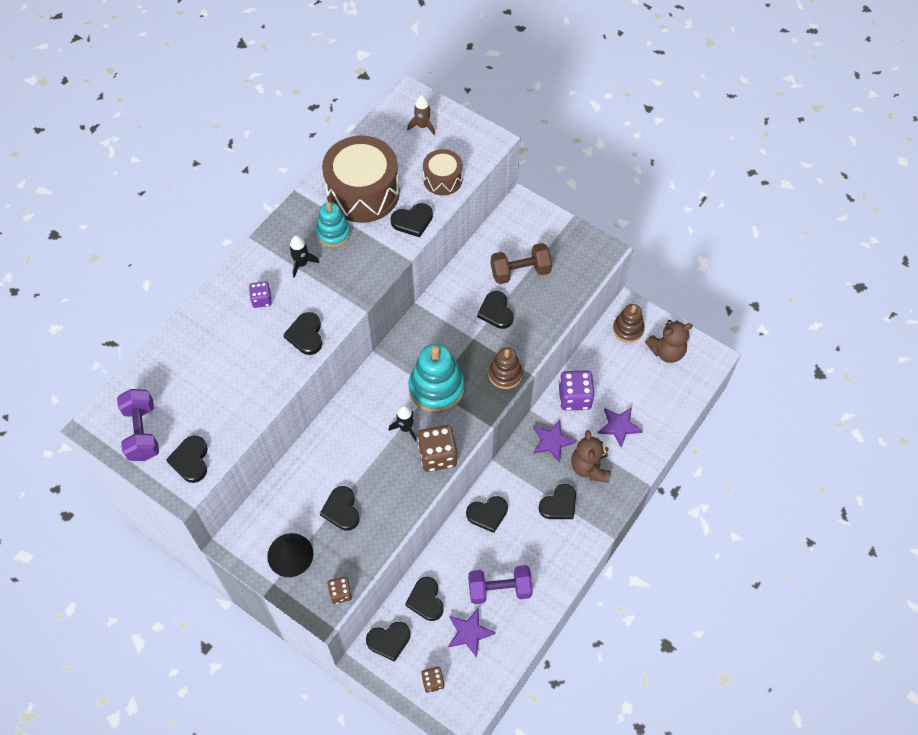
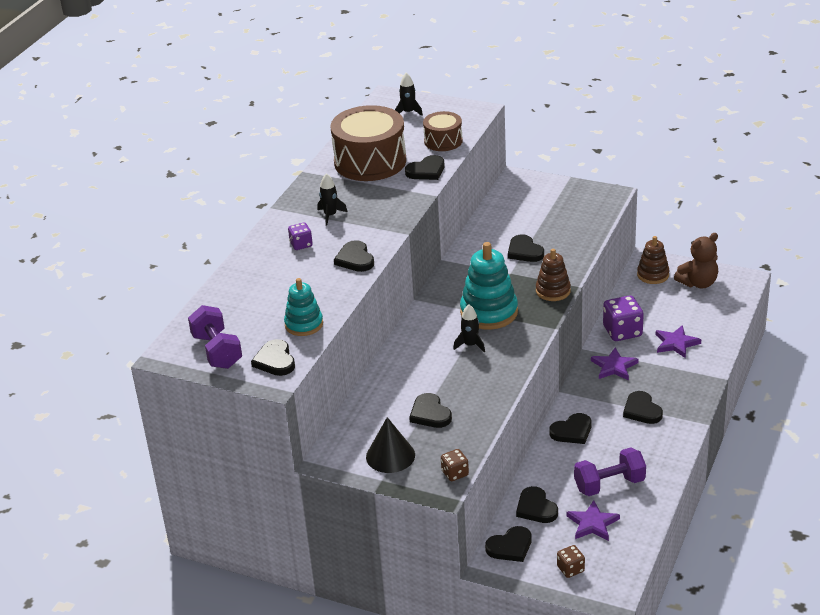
camera: 10 degrees left, 25 degrees down
(333, 233) = (353, 191): turquoise stacking toy -> turquoise stacking toy (304, 324)
(422, 126) = (408, 112): brown rocket -> black rocket
(437, 455) = (511, 358): brown dice -> none
(520, 272) = (536, 221): brown dumbbell -> none
(559, 504) = (642, 410): black heart -> black heart turned 120 degrees clockwise
(589, 467) = (660, 378): brown teddy bear -> none

